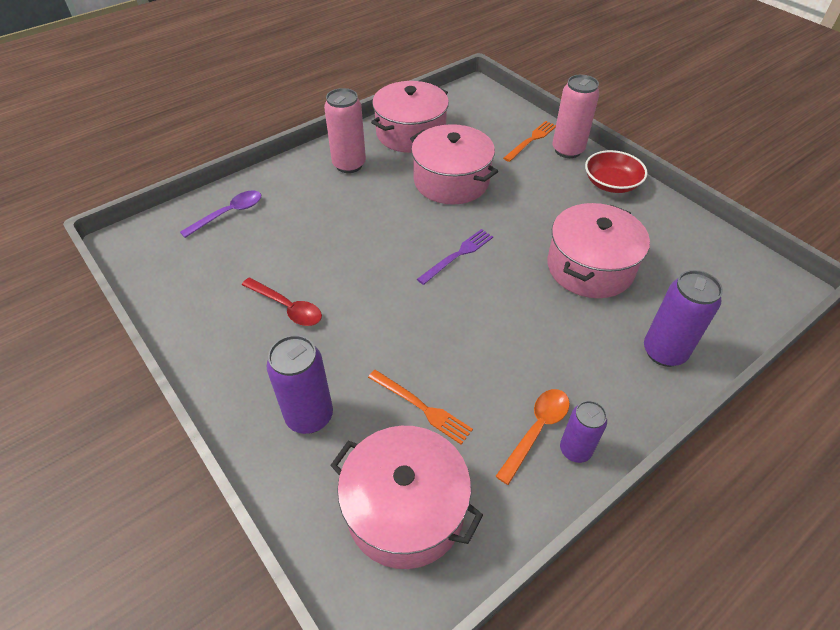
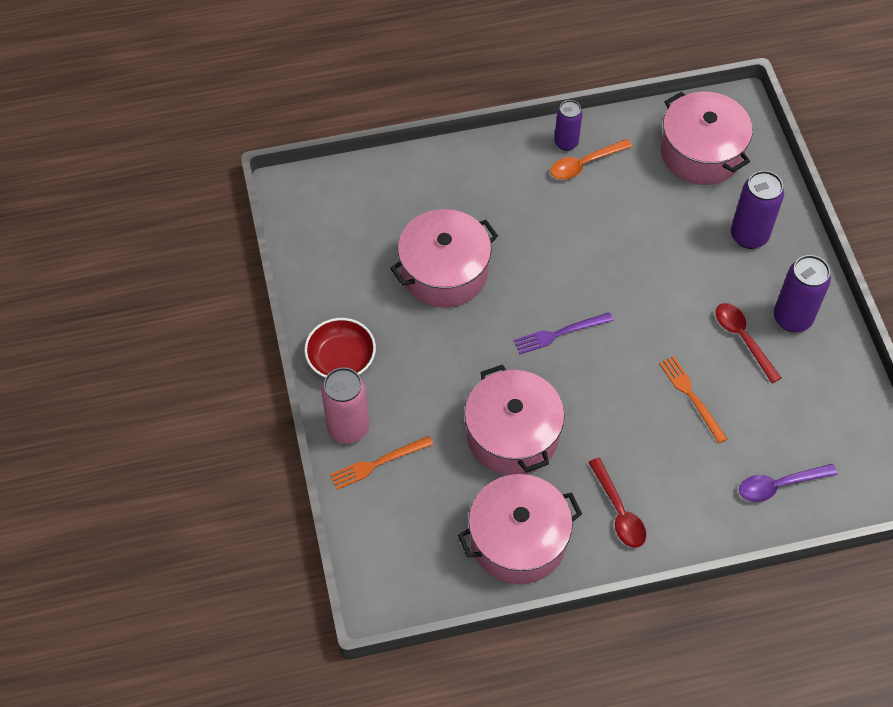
camera: 155 degrees left, 10 degrees up
(349, 165) = (619, 511): pink can -> red spoon
(421, 407) = (660, 210): orange fork -> orange fork (691, 396)
(664, 352) = (446, 178): purple can -> purple can (792, 318)

